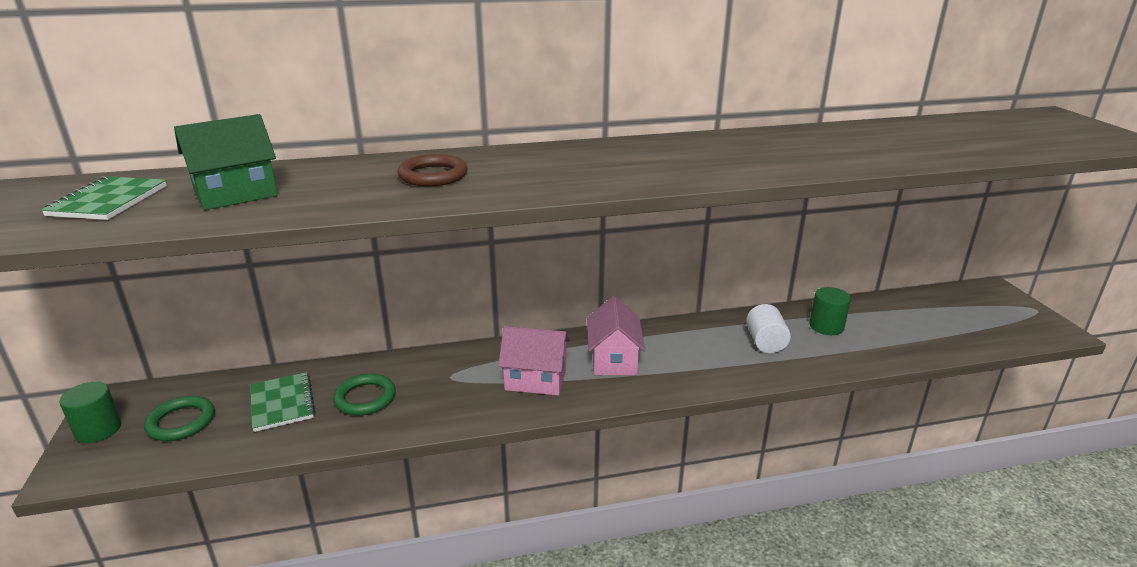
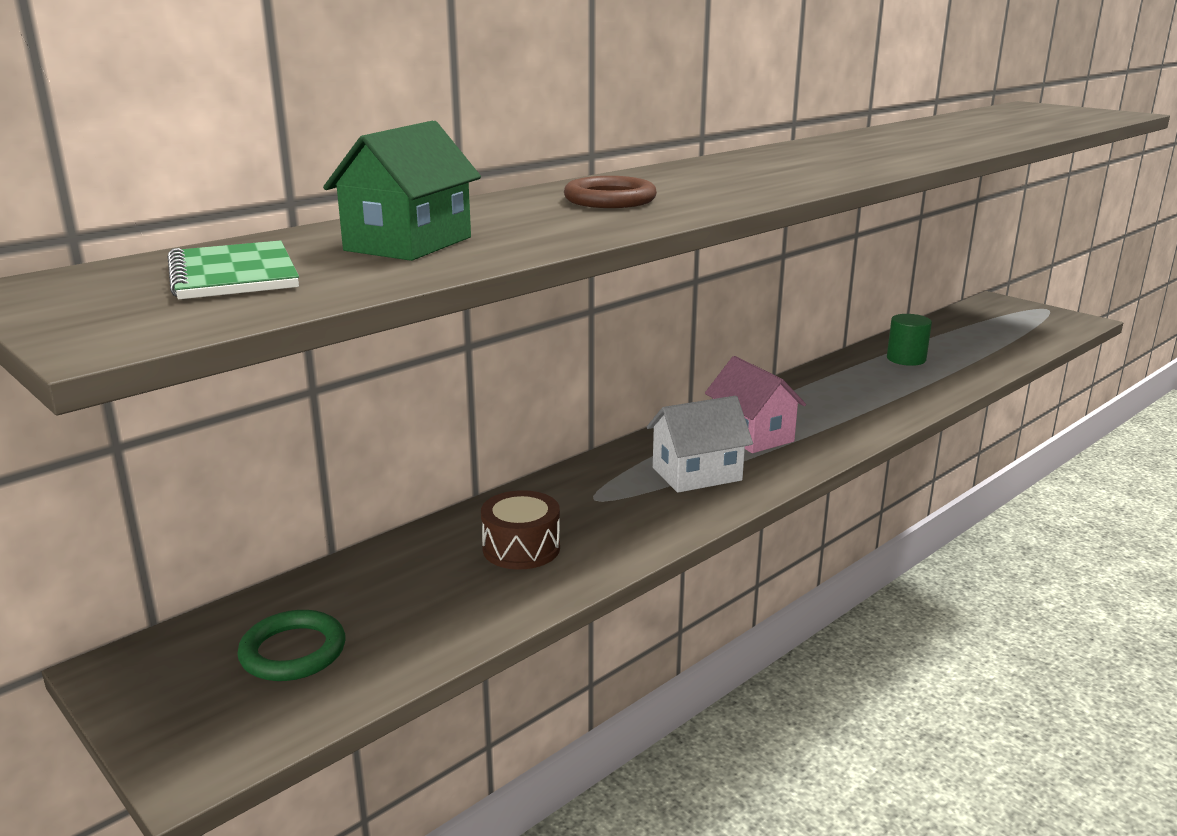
camera: 30 degrees left, 5 degrees down
(98, 430) = (164, 704): green cylinder -> none
(282, 403) = (415, 587): green notebook -> none
(365, 398) = (521, 548): green ring -> brown drum
(536, 379) = (696, 474): pink house -> white house
(765, 342) = (872, 384): white cylinder -> none

